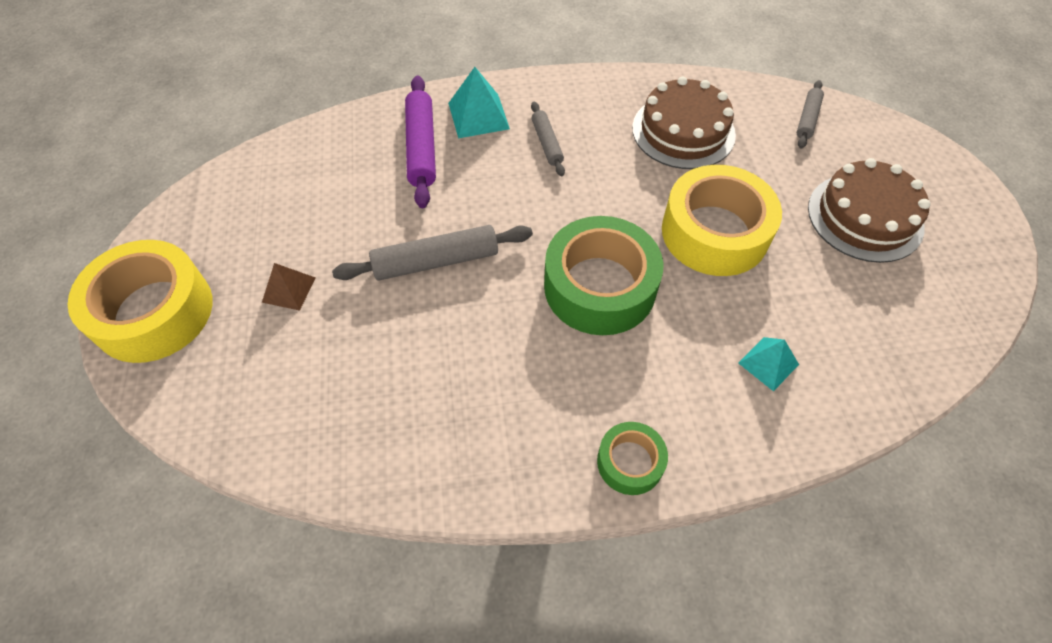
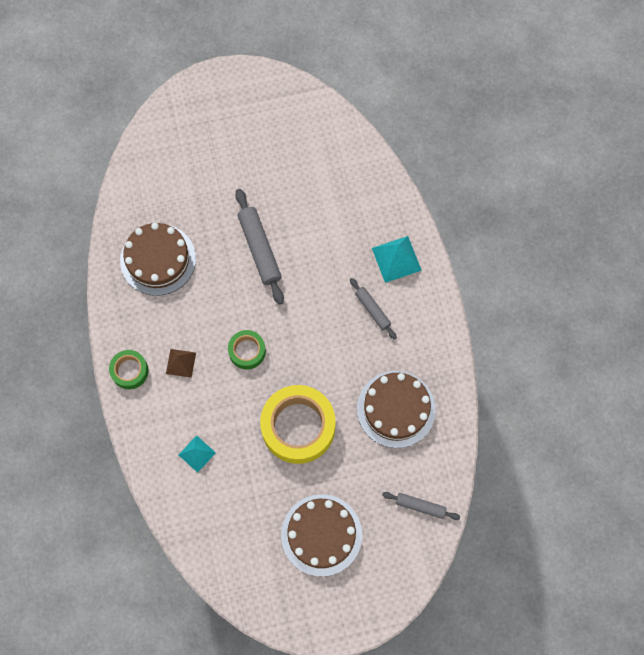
camera: 85 degrees right, 15 degrees up
(153, 312) = (211, 98): yellow tape -> none
(289, 290) = (232, 167): brown pyramid -> brown pyramid (180, 363)
(421, 147) = (359, 224): purple rolling pin -> none
(427, 407) = (158, 259): none -> brown cake
(547, 143) = (372, 310): grey rolling pin -> grey rolling pin turned 75 degrees clockwise
(599, 287) = (247, 351): green tape -> green tape, size x0.51

